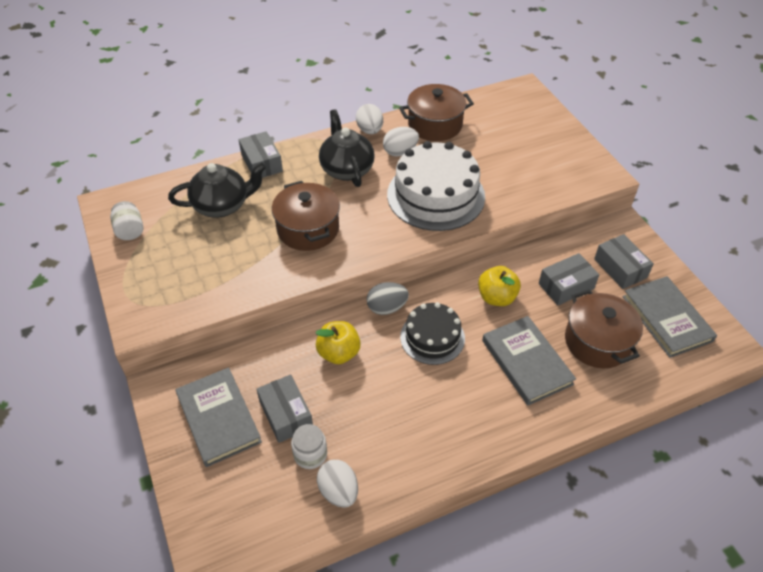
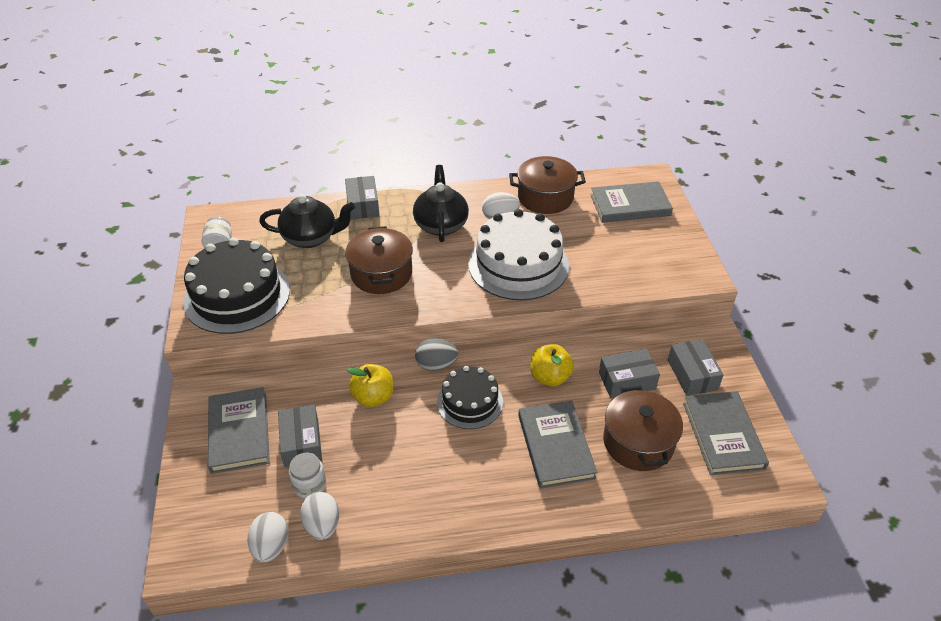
camera: 15 degrees right, 5 degrees down
(170, 279) = (237, 295): none -> black cake
(370, 130) = (478, 192): white egg -> white egg (271, 546)
(515, 119) = (630, 205): none -> grey book

